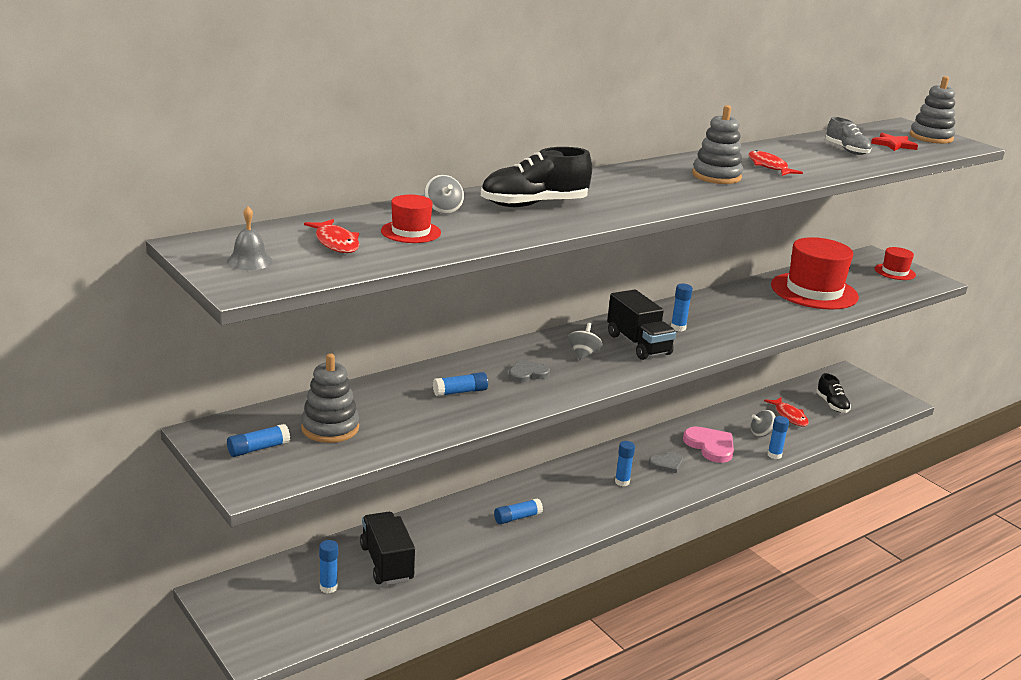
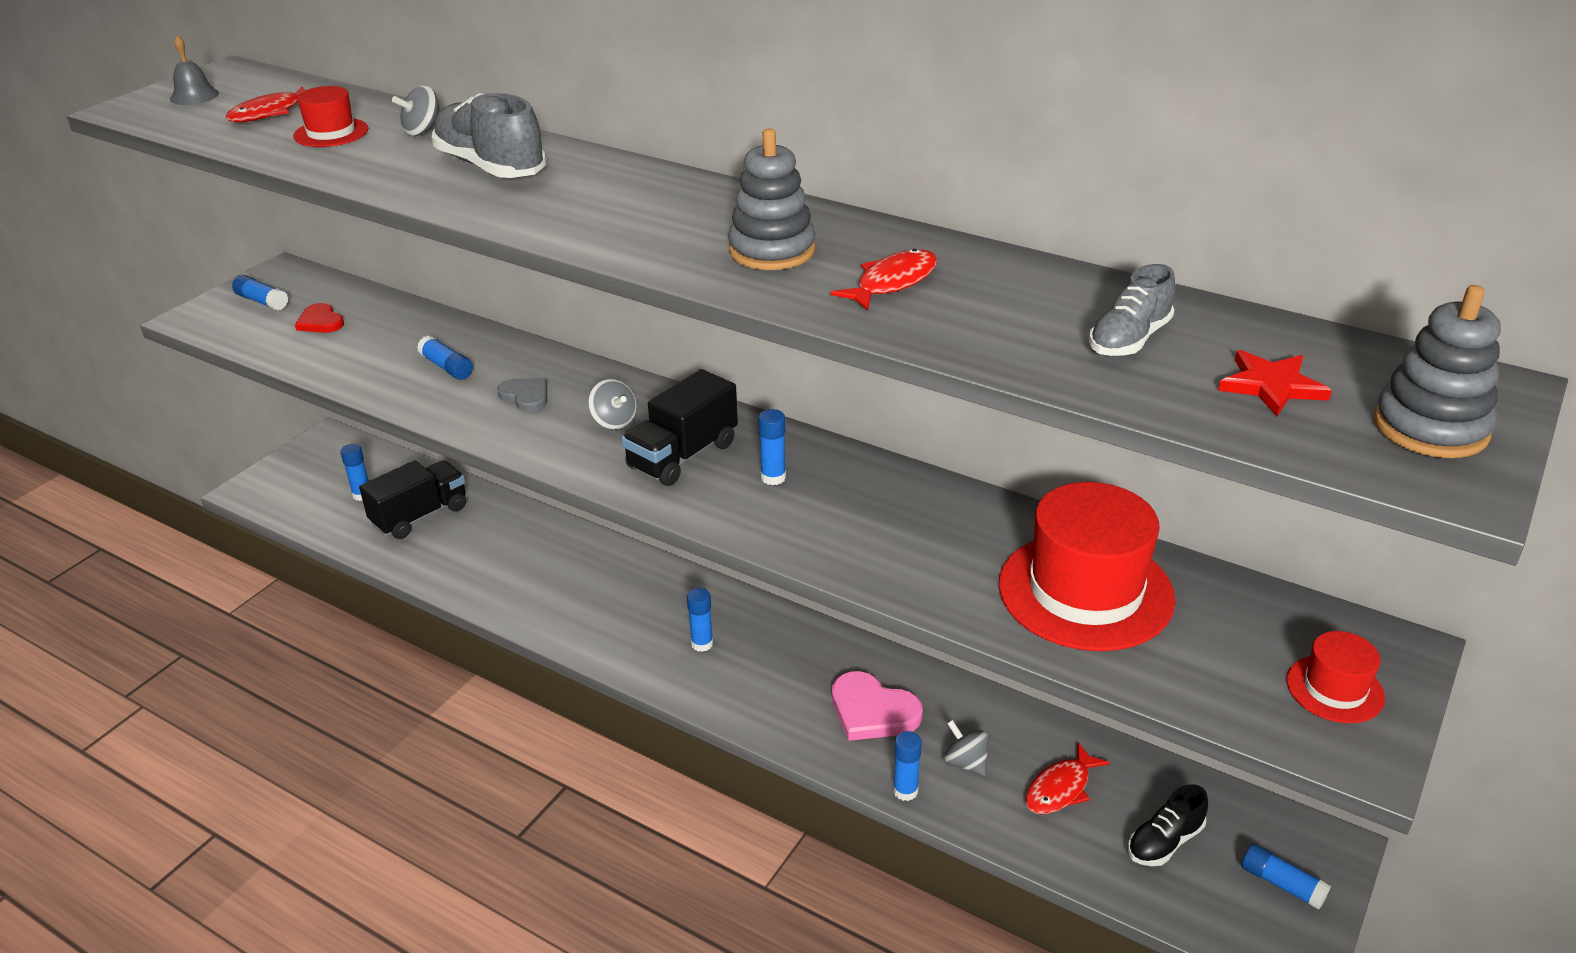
camera: 70 degrees right, 10 degrees up
(330, 428) = (320, 322): grey stacking toy -> red heart
(517, 518) = (559, 578): blue glue stick -> blue glue stick (1282, 884)
(534, 204) = (490, 167): black shoe -> grey shoe
(583, 354) = (614, 421): grey spinning top -> grey spinning top turned 60 degrees clockwise
(667, 464) = (783, 675): grey heart -> none
(710, 446) = (872, 711): pink heart -> pink heart turned 90 degrees clockwise

